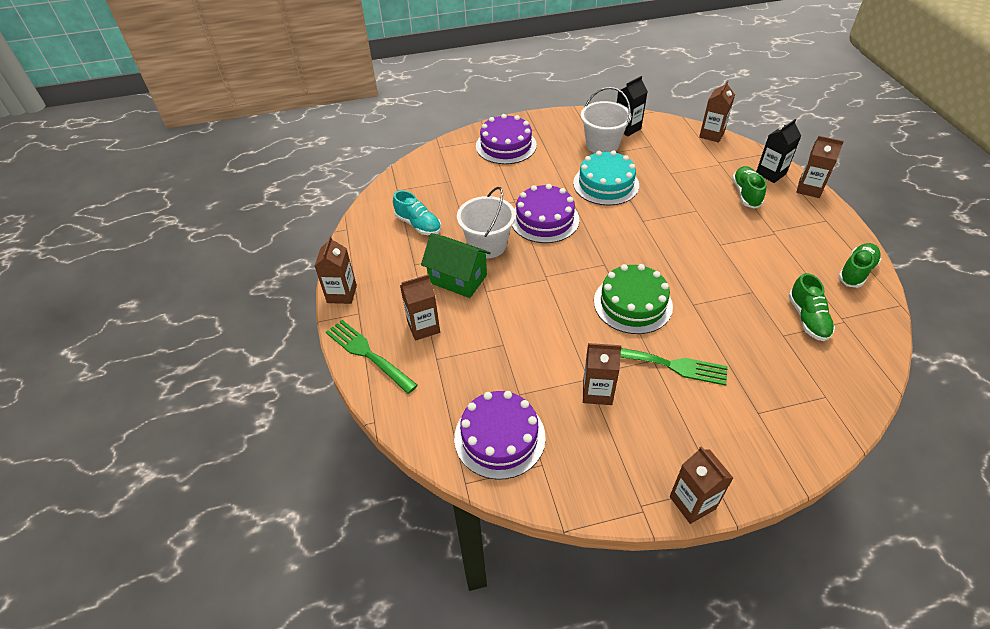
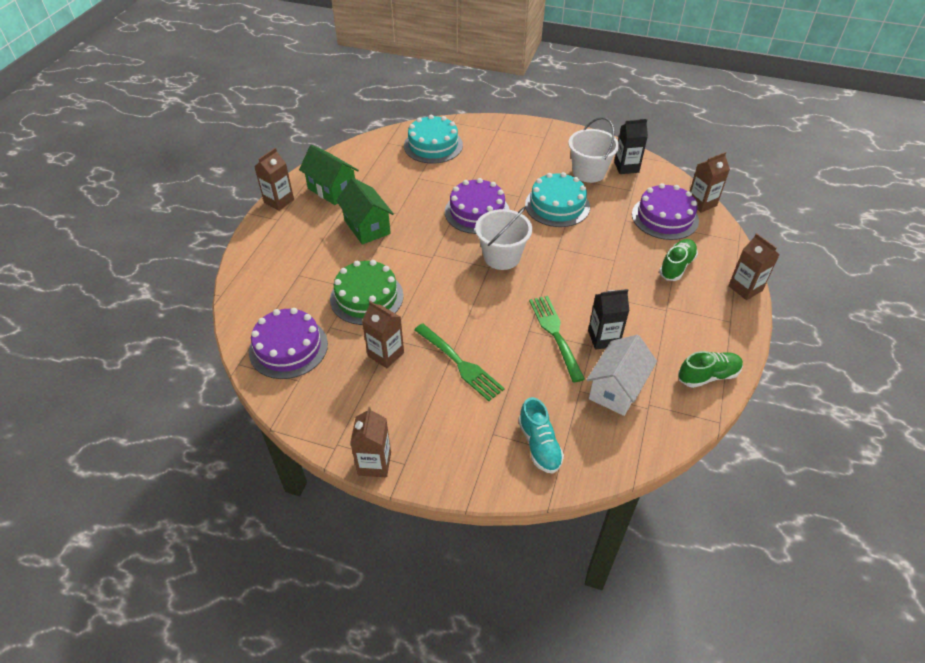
camera: 30 degrees right, 0 degrees up
(368, 354) = (258, 250): green fork -> green fork (555, 334)
(386, 258) = (332, 190): none -> green house
(418, 225) = (377, 175): turquoise shoe -> turquoise shoe (539, 445)
(423, 327) = (310, 249): brown carton -> none
(444, 175) = (433, 145): none -> turquoise cake
(487, 245) = (413, 212): white bucket -> white bucket (502, 257)
(506, 145) = (505, 141): purple cake -> purple cake (665, 217)
(632, 303) = (480, 306): green cake -> green cake (367, 297)
(770, 173) = (721, 259): black carton -> black carton (603, 338)
(807, 318) = (616, 389): green shoe -> white house

